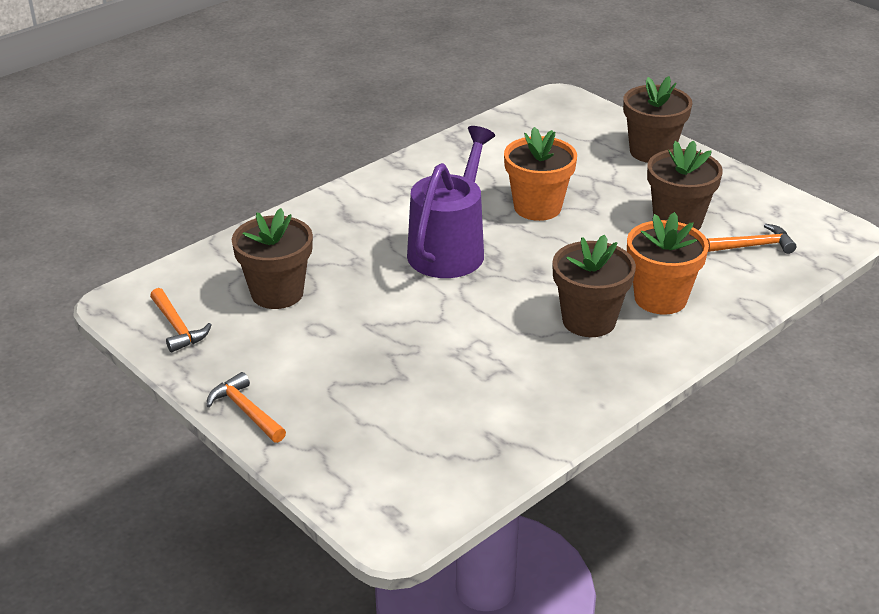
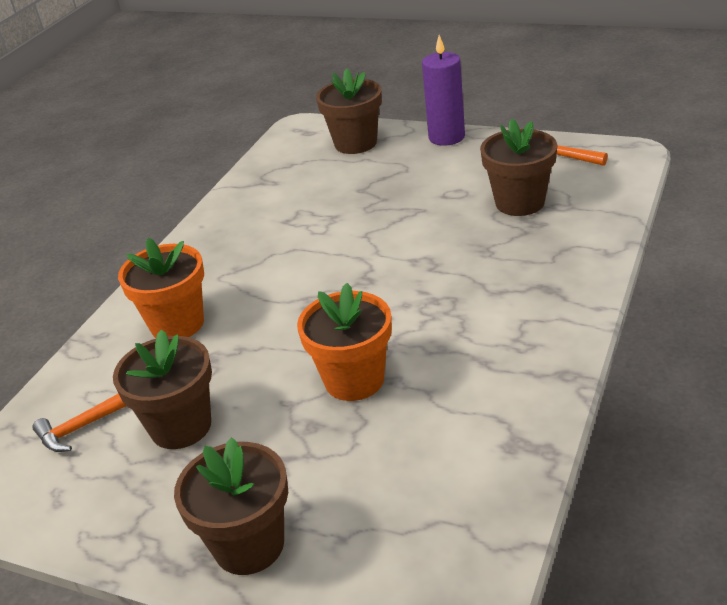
camera: 160 degrees right, 0 degrees up
(246, 411) = (446, 137): orange hammer -> purple candle
(450, 249) = (410, 295): purple watering can -> none
(589, 320) = (237, 280): brown flower pot -> brown flower pot (355, 143)

